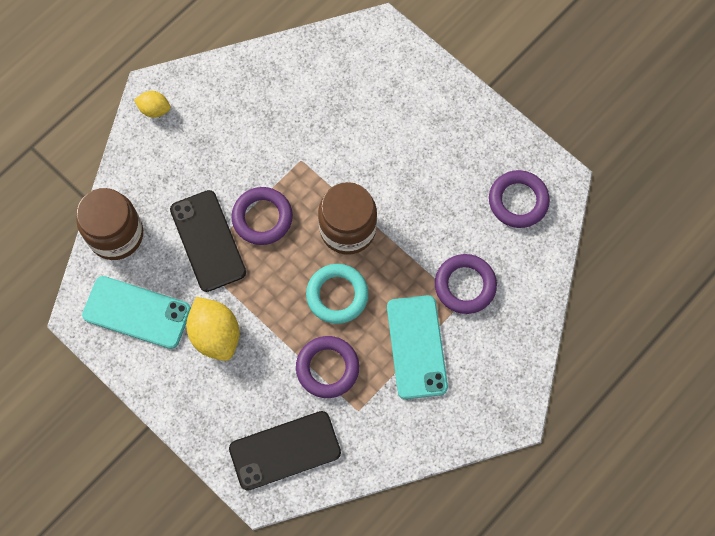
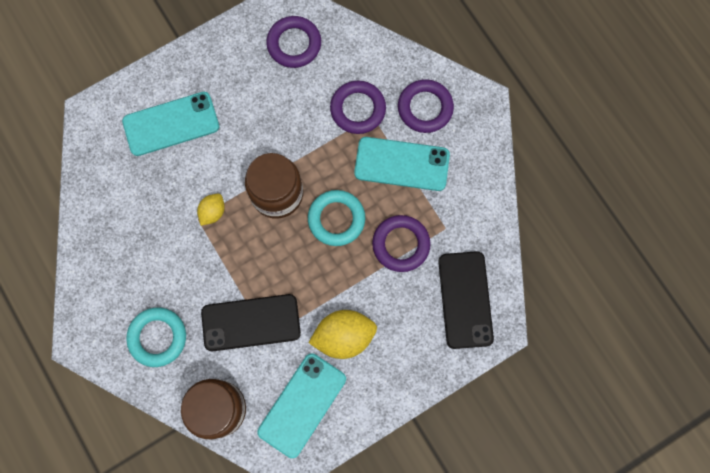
camera: 75 degrees left, 5 degrees up
(154, 109) = (101, 343): yellow lemon -> yellow lemon (213, 212)
(172, 158) = (157, 337): none -> turquoise ring
(262, 218) = (243, 267): purple ring -> purple ring (425, 108)
(392, 106) = (171, 124): none -> turquoise phone

